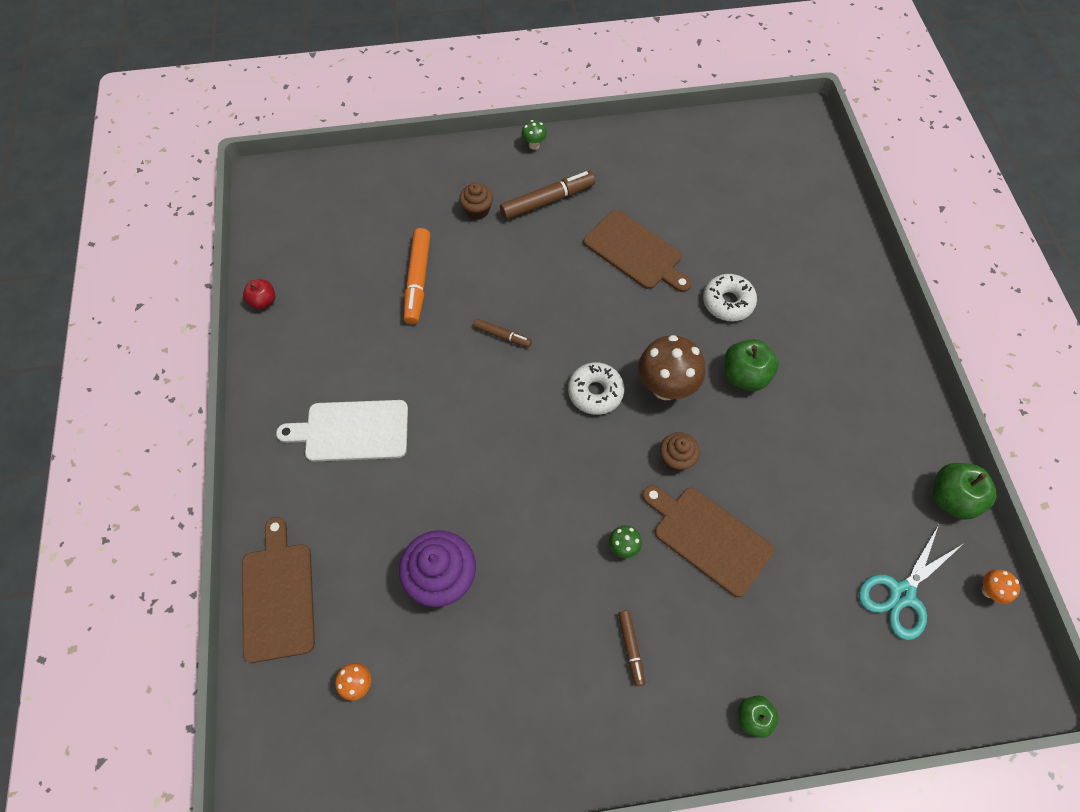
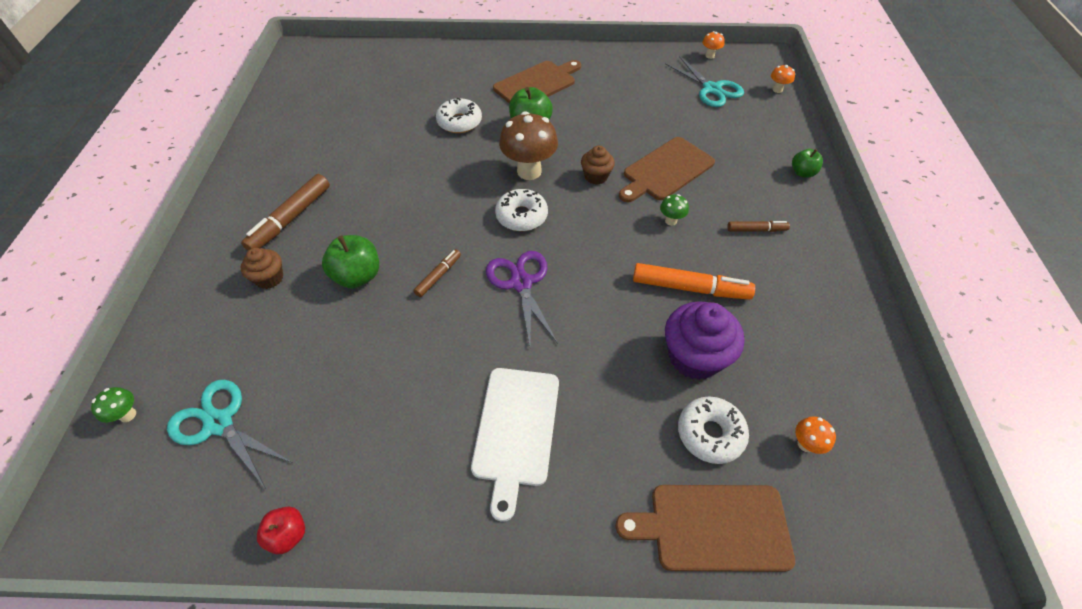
camera: 80 degrees left, 10 degrees down
(341, 229) = (219, 423): none -> turquoise scissors
(362, 593) = (710, 433): none -> white donut
(418, 280) = (337, 344): orange marker -> orange marker (690, 288)
(506, 407) = (521, 283): none -> purple scissors
(534, 145) = (211, 219): green mushroom -> green mushroom (128, 415)
(547, 201) = (291, 219): brown marker -> brown marker turned 135 degrees counterclockwise
(635, 252) = (384, 167): brown cutting board -> brown cutting board (537, 84)
(938, 694) = (777, 90): none -> orange mushroom
(951, 498) = (646, 55): green apple -> green apple (357, 276)

